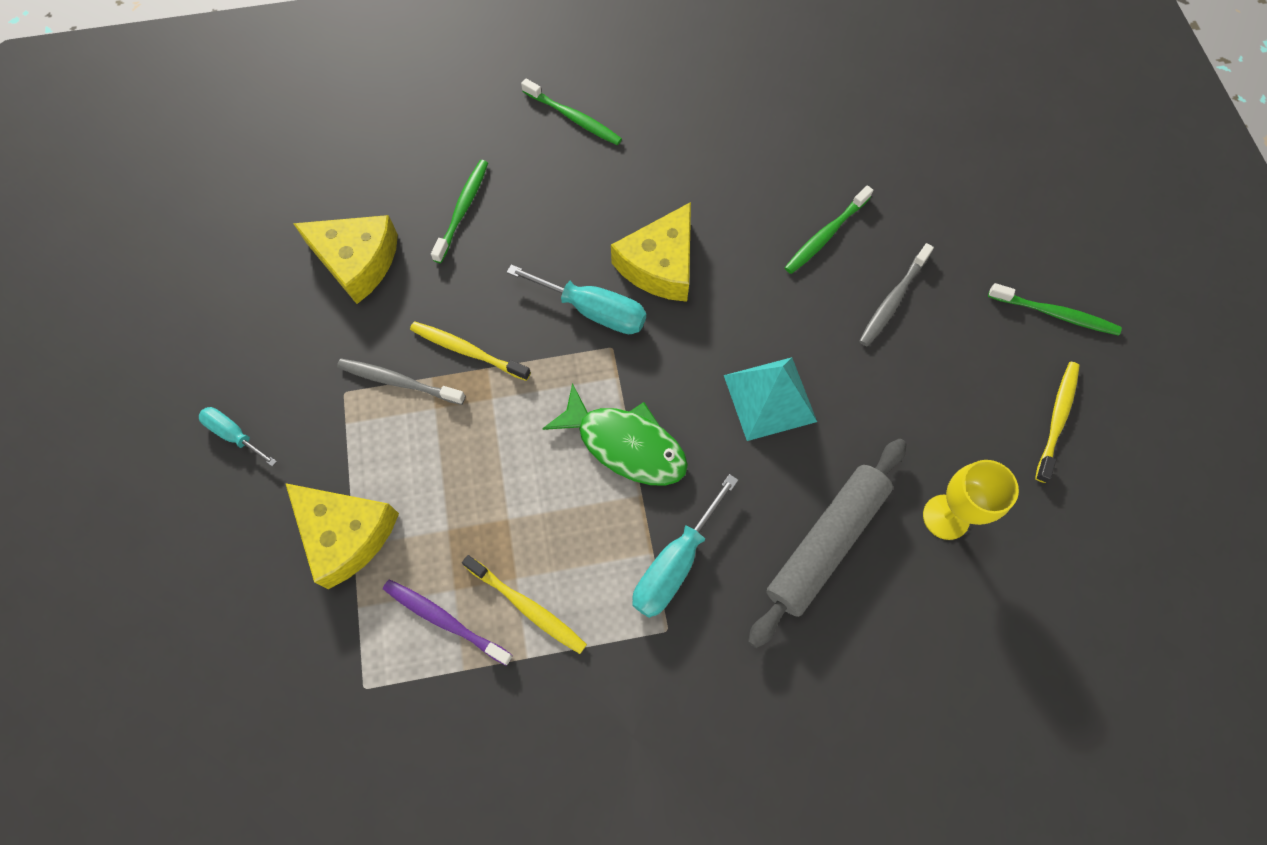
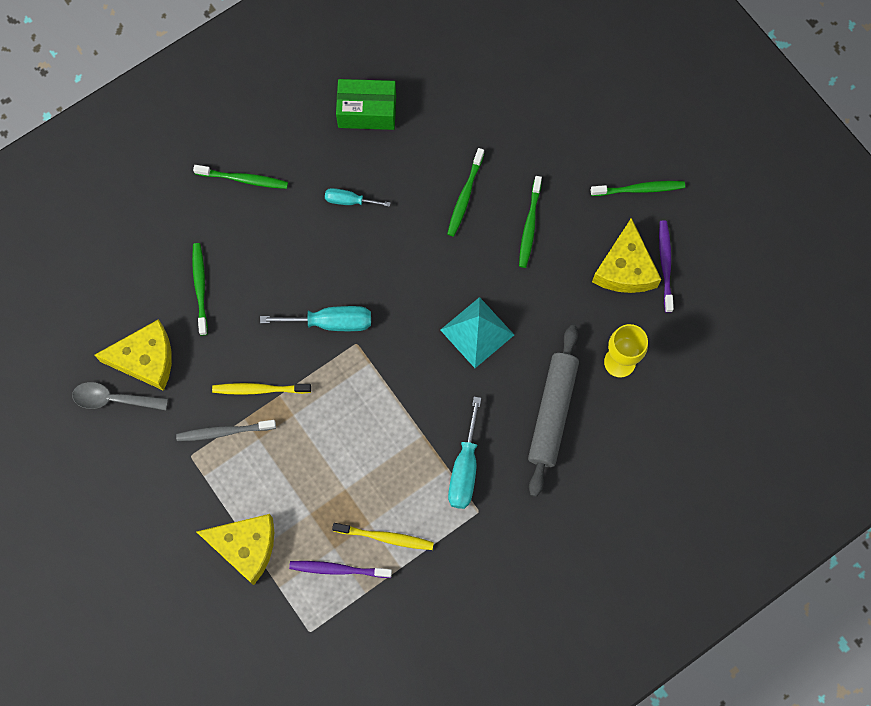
camera: 25 degrees left, 5 degrees up
(234, 435) = (132, 518): turquoise screwdriver -> turquoise screwdriver (349, 201)
(295, 289) = (114, 399): none -> grey spoon
(625, 444) = (397, 406): green fish -> none
(660, 264) = (361, 268): yellow cheese -> yellow cheese (625, 268)
(750, 103) = (367, 111): none -> green box
(892, 300) = (529, 226): grey toothbrush -> green toothbrush
(1057, 418) = (665, 264): yellow toothbrush -> purple toothbrush

